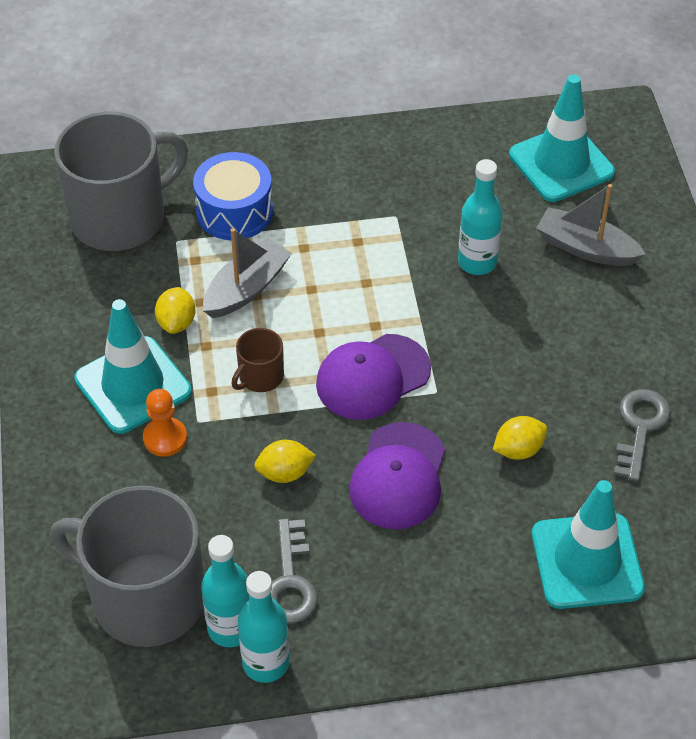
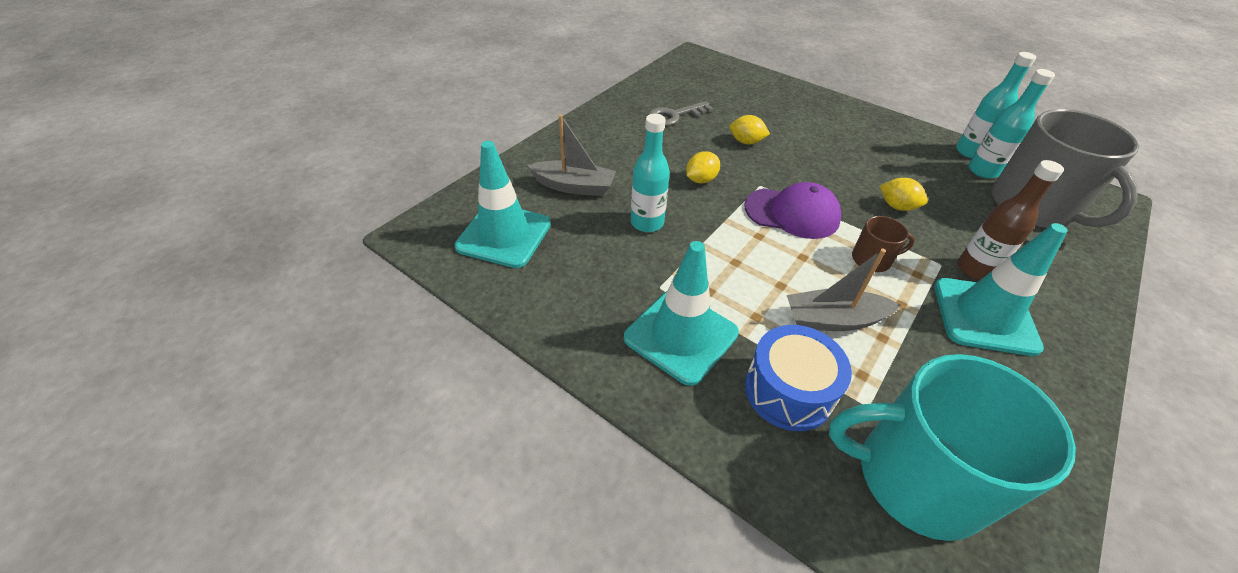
camera: 135 degrees left, 5 degrees down
(121, 217) = (915, 477): grey mug -> turquoise mug
(165, 438) = (975, 269): orange pawn -> brown bottle
(177, 322) = (916, 335): yellow lemon -> yellow lemon (701, 180)
(290, 581) = (931, 168): grey key -> none
(398, 476) = (826, 168): purple cap -> none
(586, 248) = (574, 186): grey boat -> grey boat turned 60 degrees counterclockwise
(587, 561) = (765, 99): turquoise traffic cone -> turquoise traffic cone (681, 335)

